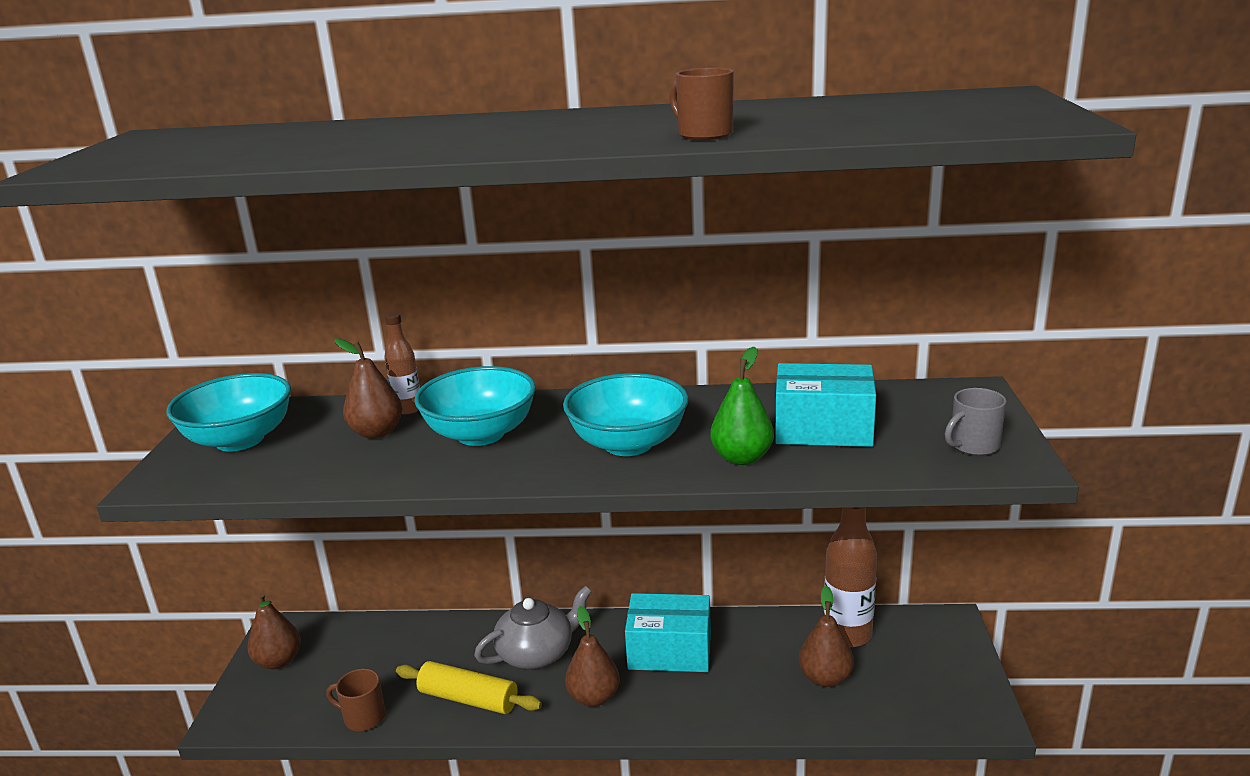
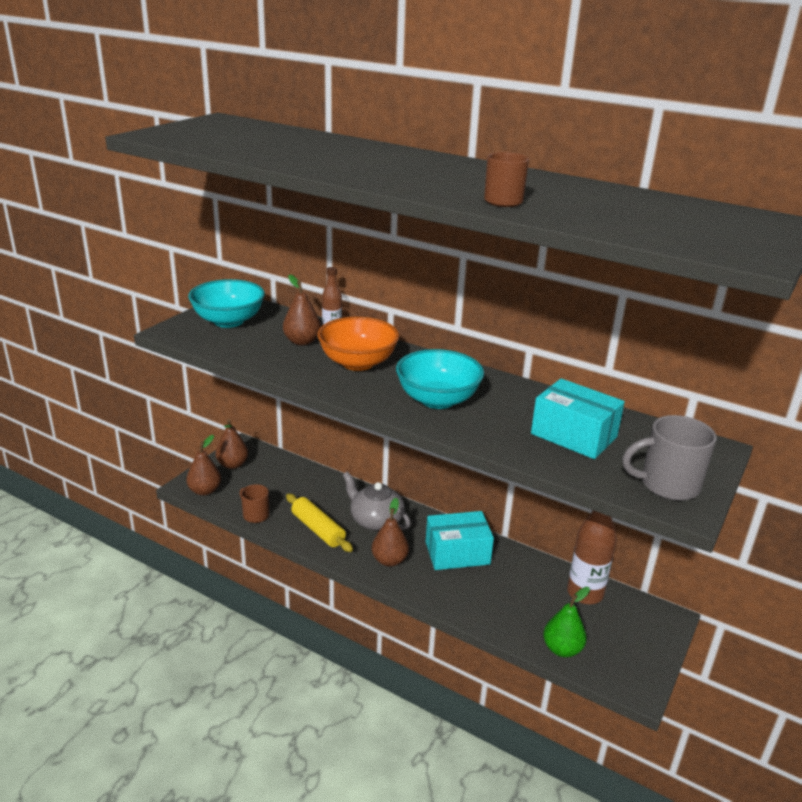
camera: 25 degrees right, 5 degrees up
(481, 434) = (358, 363): turquoise bowl -> orange bowl
(537, 653) = (375, 520): grey teapot -> grey teapot turned 135 degrees counterclockwise
(670, 650) = (457, 553): turquoise box -> turquoise box turned 45 degrees counterclockwise
(742, 458) = (499, 434): green pear -> green pear (562, 649)
(825, 678) = (545, 613): brown pear -> brown pear (205, 490)
(973, 446) = (667, 485): grey mug -> grey mug, size x1.57

